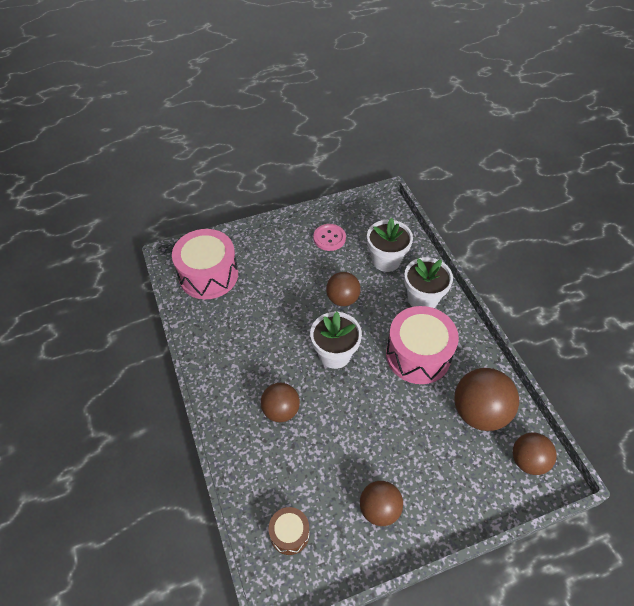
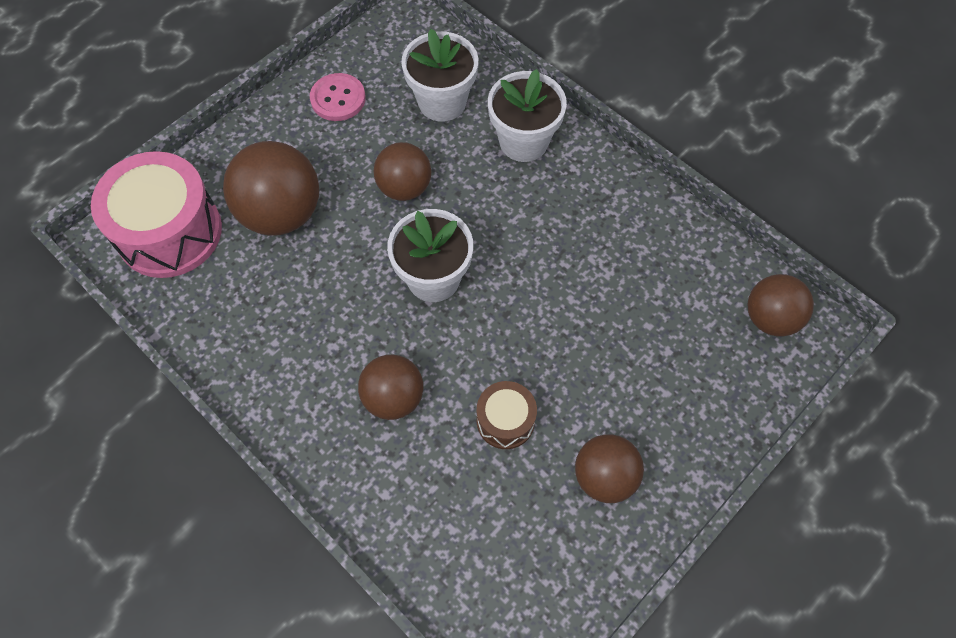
camera: 25 degrees left, 10 degrees up
(289, 534) = (495, 572): brown drum -> brown drum (505, 421)
(418, 355) = (555, 229): pink drum -> none
(479, 412) = (677, 278): brown ball -> brown ball (281, 213)

